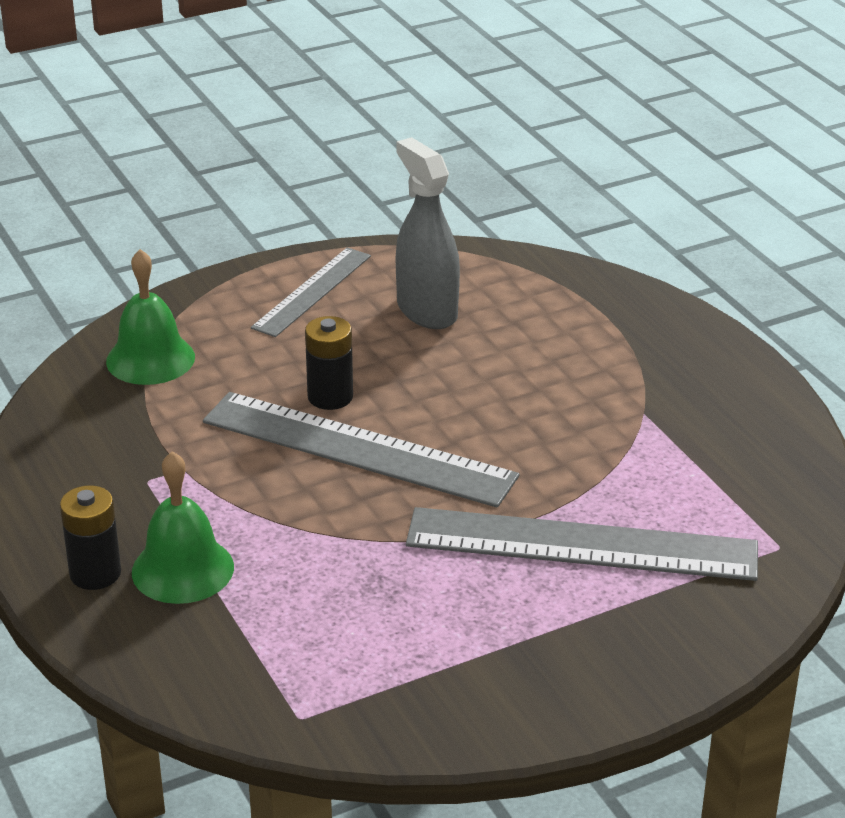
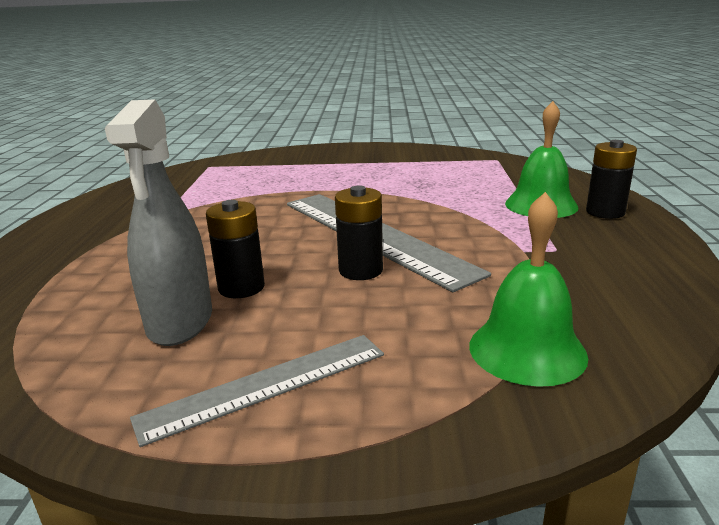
camera: 150 degrees left, 10 degrees down
(419, 350) = (241, 287): none -> black battery
(581, 544) = (297, 179): grey ruler -> none

